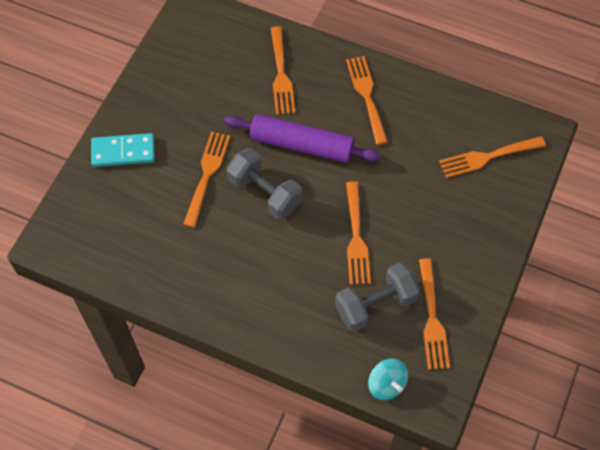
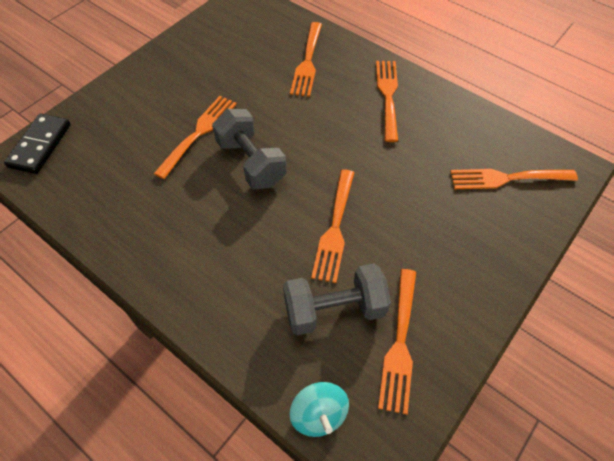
camera: 15 degrees right, 5 degrees down
(65, 221) = (40, 145): none -> black domino
(123, 152) = (127, 96): turquoise domino -> none
(301, 145) = (306, 126): purple rolling pin -> none

